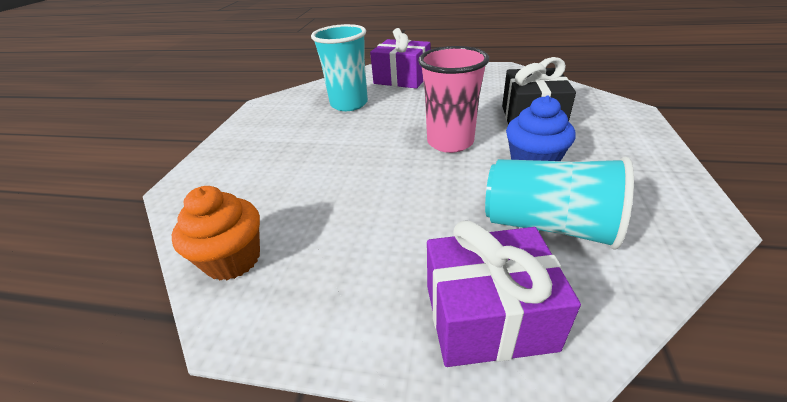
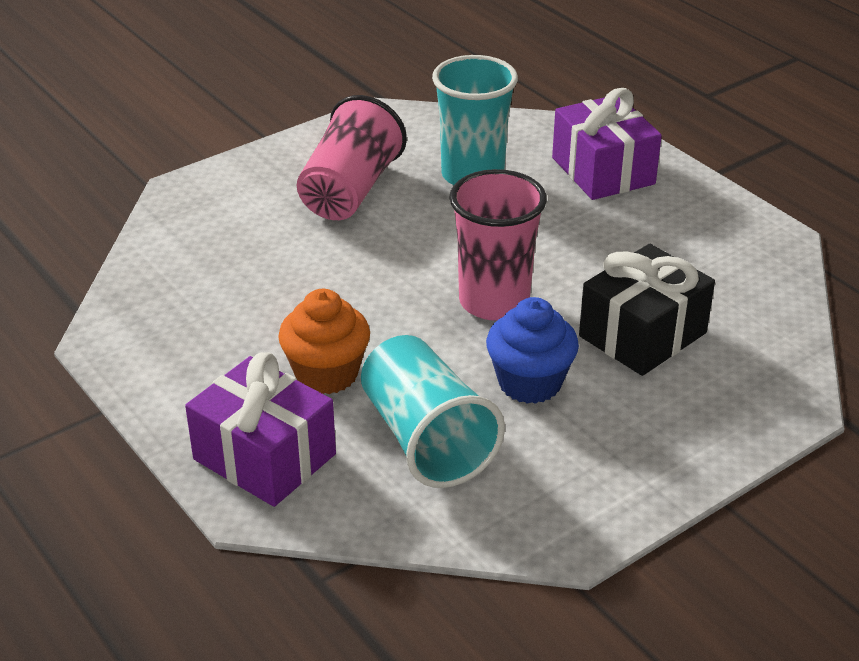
camera: 40 degrees right, 0 degrees up
(233, 259) = (153, 292): orange cupcake -> orange cupcake (326, 374)
(294, 137) = (350, 191): none -> pink cup

